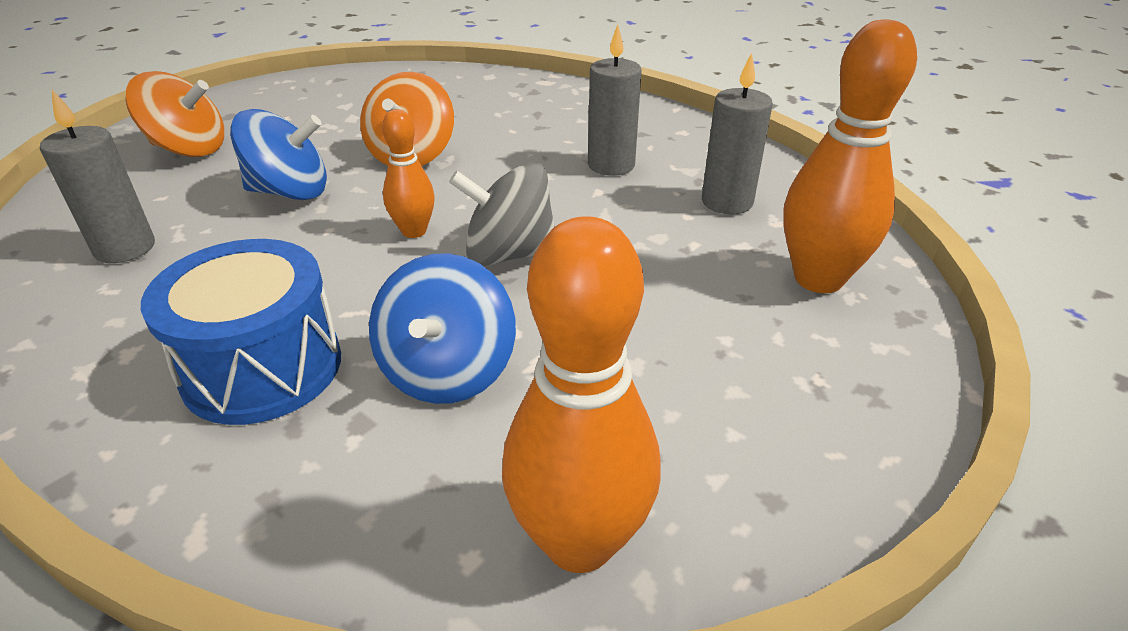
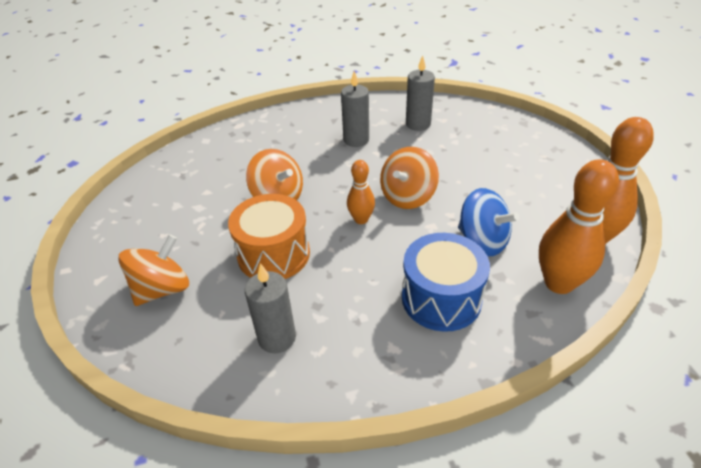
camera: 55 degrees left, 5 degrees up
(290, 192) = (273, 254): blue spinning top -> orange drum
(508, 254) = (407, 196): grey spinning top -> orange spinning top
(818, 279) = (488, 129): orange bowling pin -> orange bowling pin (559, 283)

